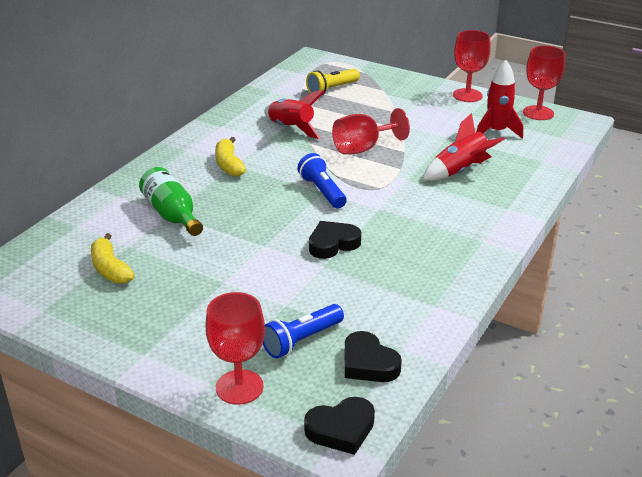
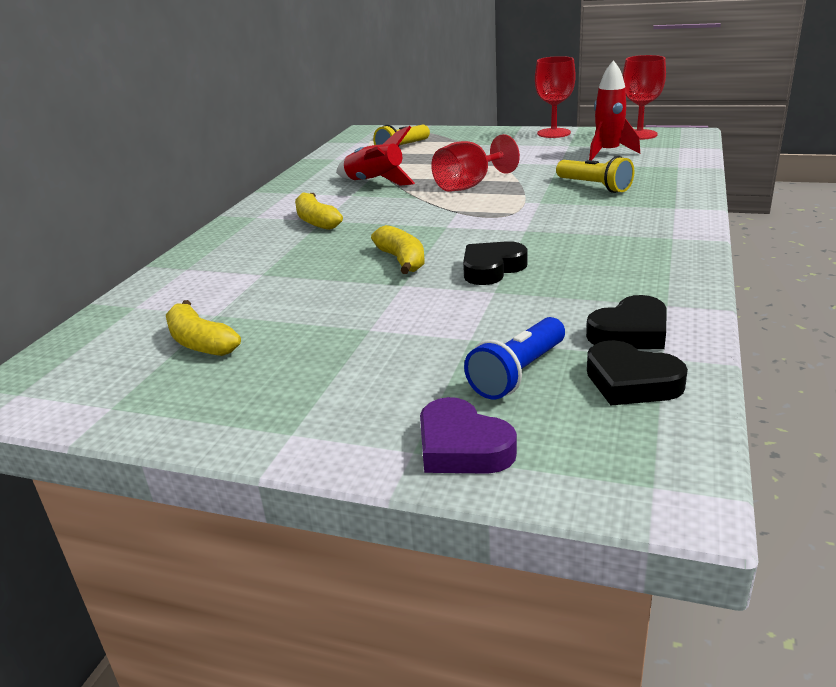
camera: 10 degrees left, 5 degrees down
(172, 214) = (265, 275): green bottle -> none
(239, 387) = (462, 447): red goblet -> purple heart
(273, 221) = (402, 260): none -> yellow banana
(322, 191) = (446, 226): blue flashlight -> none
(341, 429) = (654, 472): black heart -> black heart (630, 332)
(460, 171) = (594, 186): red rocket -> yellow flashlight

